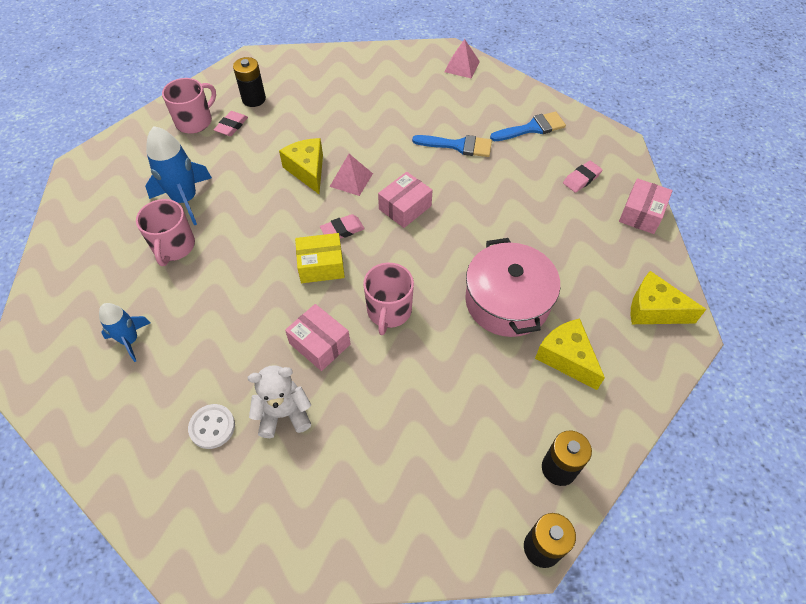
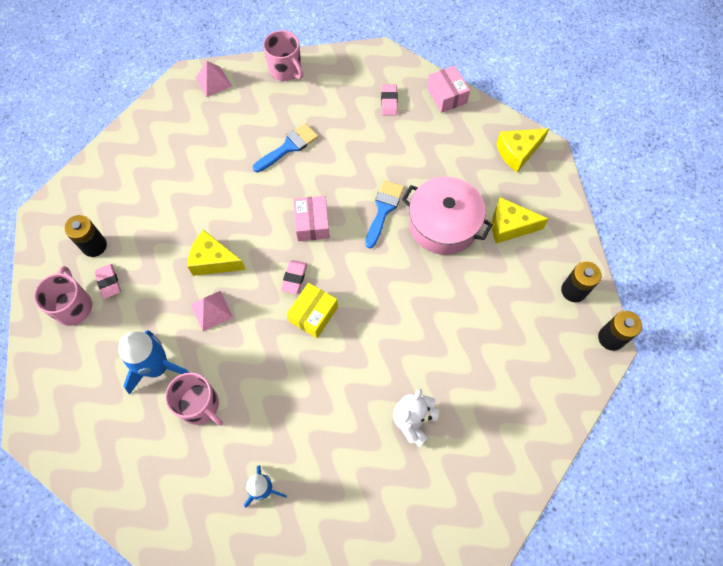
camera: 50 degrees left, 10 degrees up
(212, 427) = (386, 474): white button -> none
(320, 344) = (378, 361): pink box -> none
(351, 180) = (252, 238): pink pyramid -> pink pyramid (211, 310)
(389, 311) = (389, 299): pink mug -> pink mug (286, 70)
(532, 128) = (318, 91): blue brush -> blue brush (383, 209)

